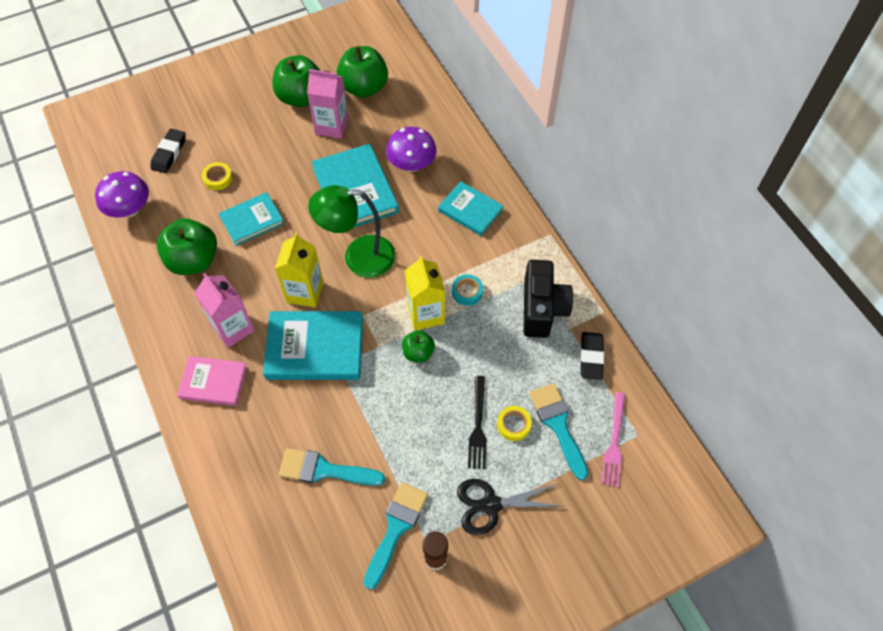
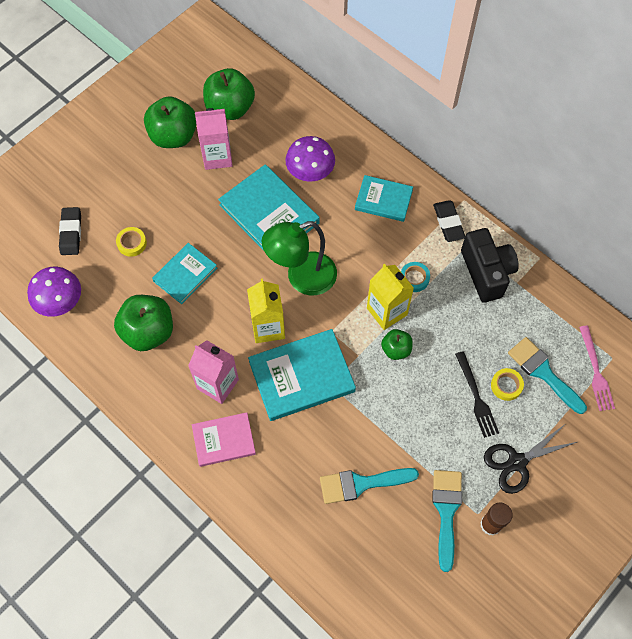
camera: 20 degrees left, 5 degrees up
(591, 357) = (546, 302): black eraser -> black eraser (448, 223)

